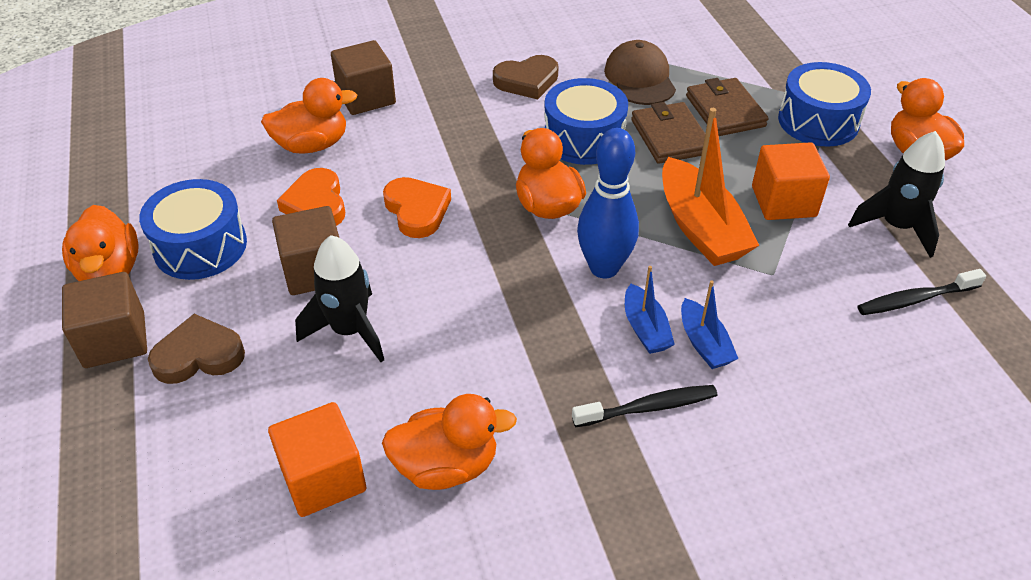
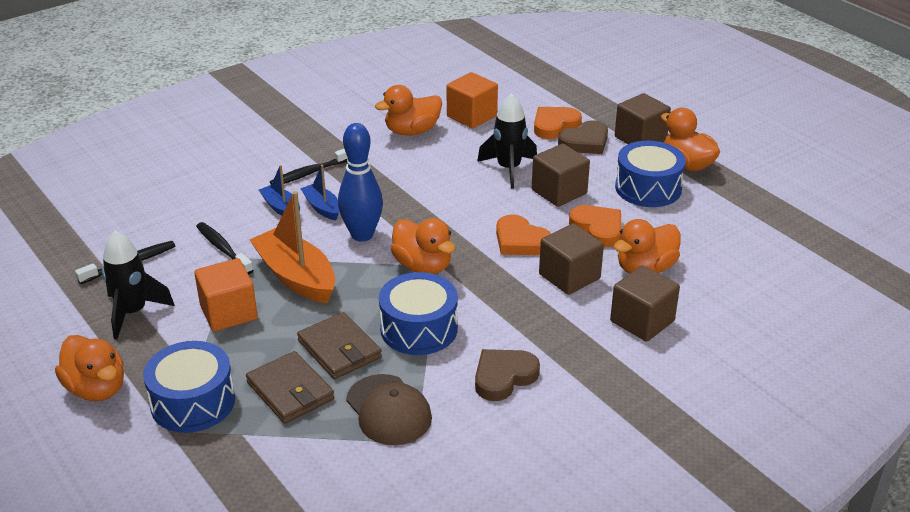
camera: 160 degrees right, 10 degrees down
(209, 408) = (554, 125): none -> orange heart
(397, 155) = (569, 276): none -> brown cube
(791, 292) = (223, 249): none -> black toothbrush

